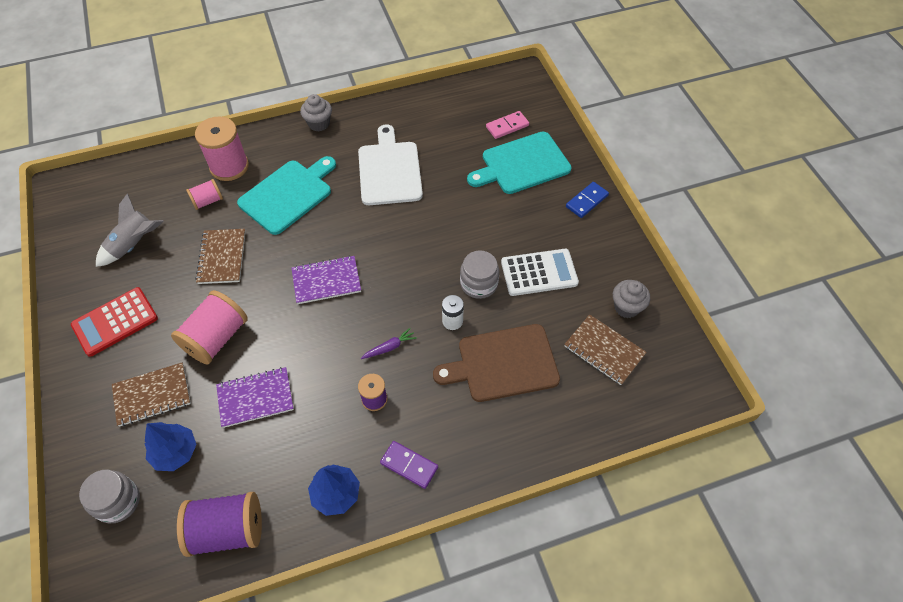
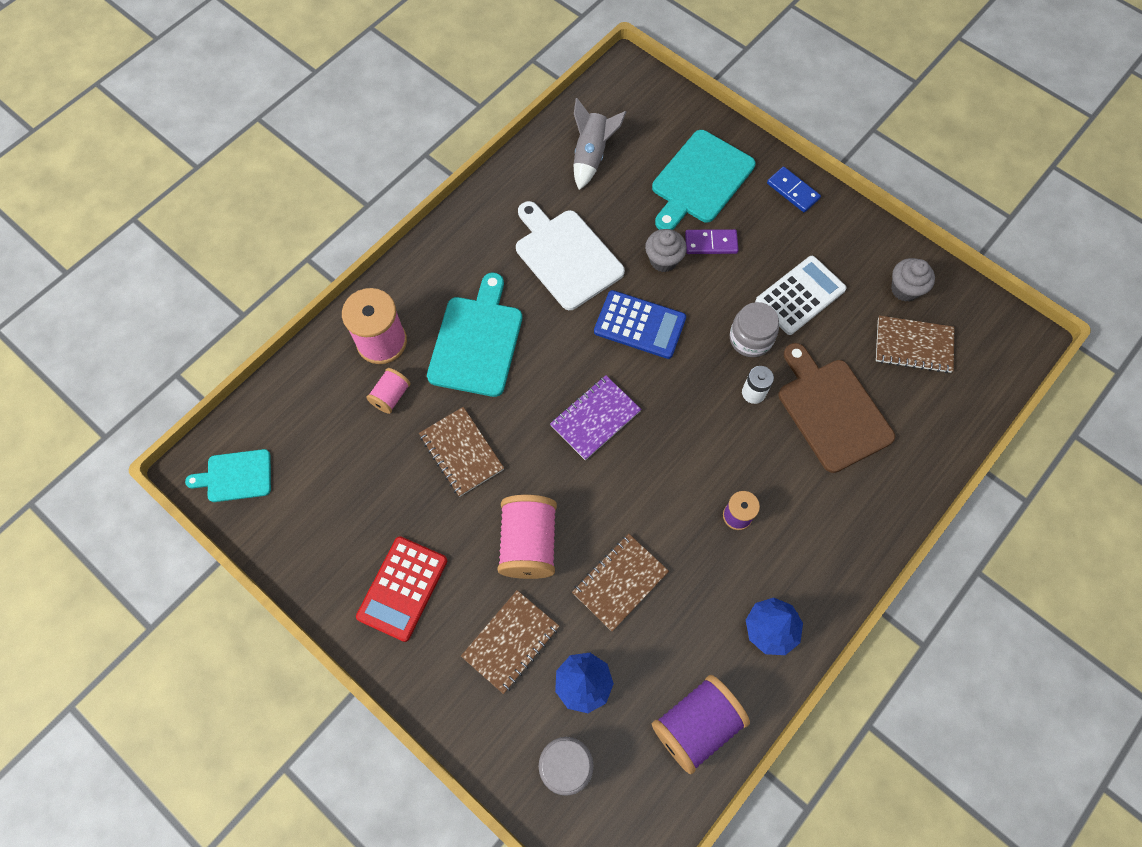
camera: 30 degrees left, 10 degrees up
(78, 202) = (235, 476): none -> turquoise cutting board
(134, 245) = (348, 492): grey rocket -> grey rocket (591, 156)
(255, 398) = (620, 582): purple notebook -> brown notebook
(319, 124) = (444, 238): grey cupcake -> grey cupcake (663, 260)
(389, 347) = (712, 454): purple carrot -> none
(405, 236) = (639, 325): none -> blue calculator
(409, 465) = (817, 561): purple domino -> purple domino (711, 243)
(503, 363) = (831, 410): brown cutting board -> brown cutting board turned 105 degrees clockwise
(507, 126) = (654, 141): pink domino -> none
(586, 201) = (792, 191): blue domino -> blue domino turned 60 degrees counterclockwise

